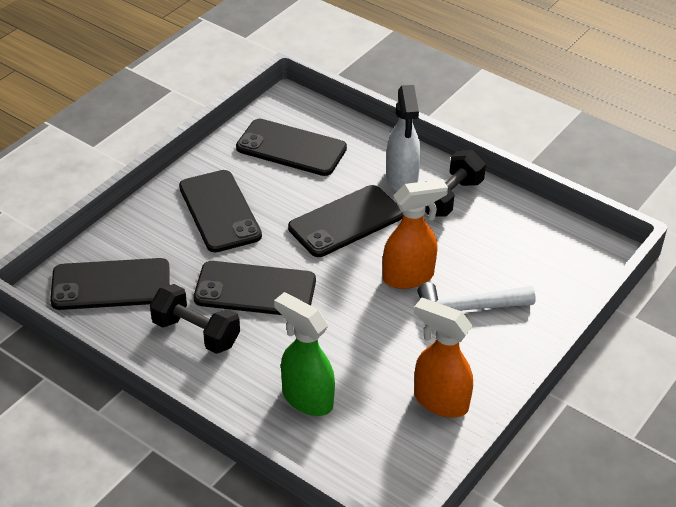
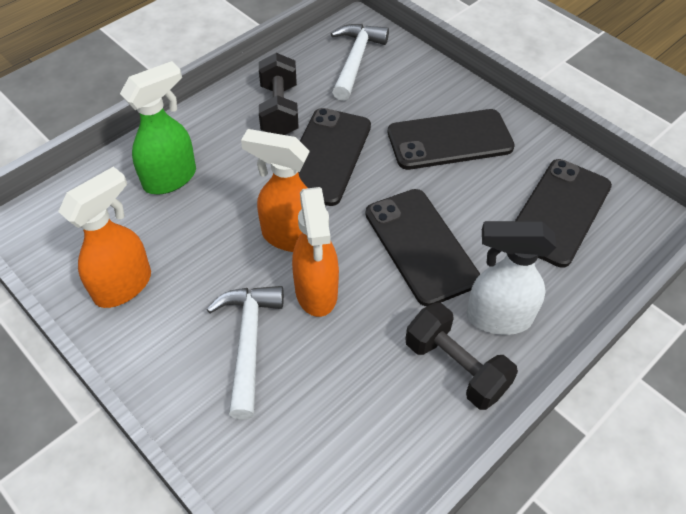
camera: 100 degrees right, 10 degrees up
(111, 285) = (355, 60): black phone -> white hammer
(196, 333) = (279, 110): black dumbbell -> black dumbbell turned 45 degrees counterclockwise
(357, 301) = (290, 237): none -> orange spray bottle

